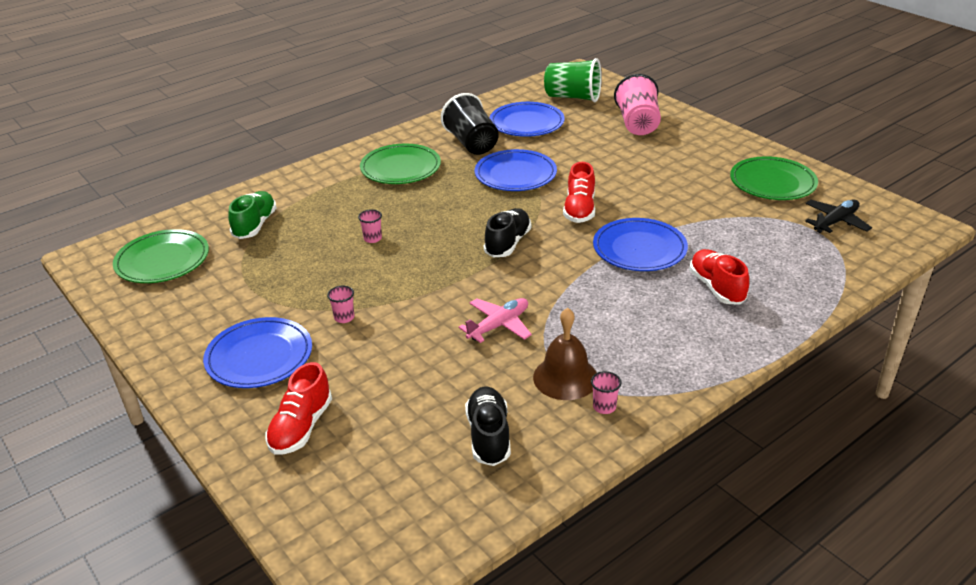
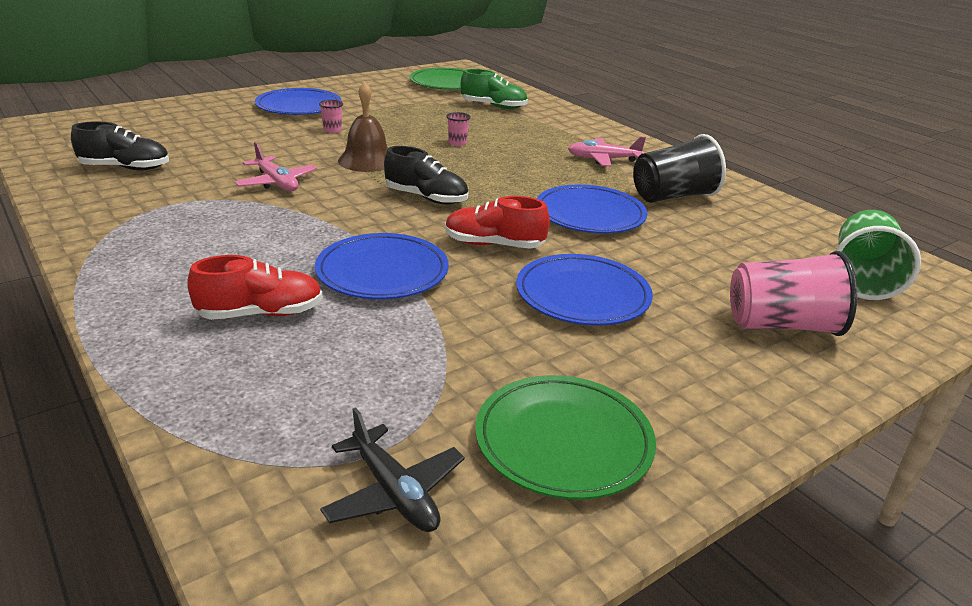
camera: 90 degrees right, 5 degrees down
(301, 427) = (204, 116): red shoe -> none
(400, 168) = (603, 159): green plate -> pink plane
(526, 123) = (746, 234): blue plate -> blue plate (582, 295)
(565, 377) = (170, 203): brown bell -> brown bell (367, 160)
(604, 407) = (109, 215): pink cup -> none

